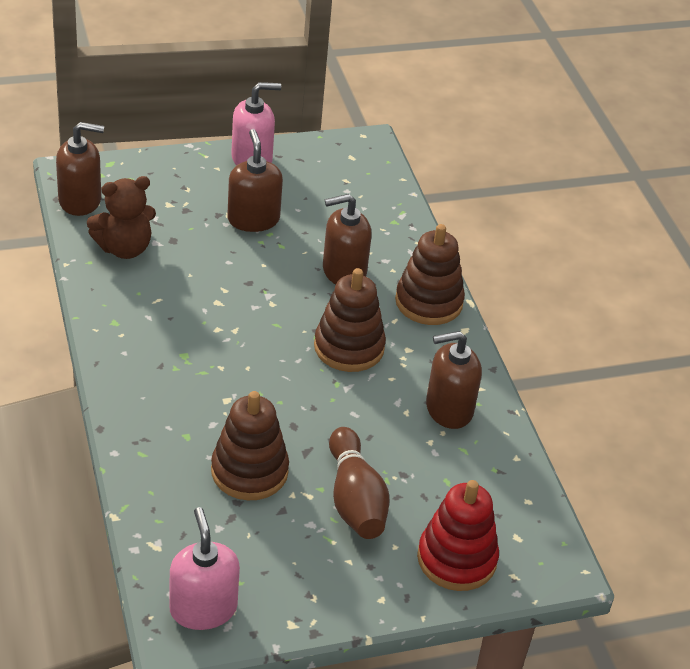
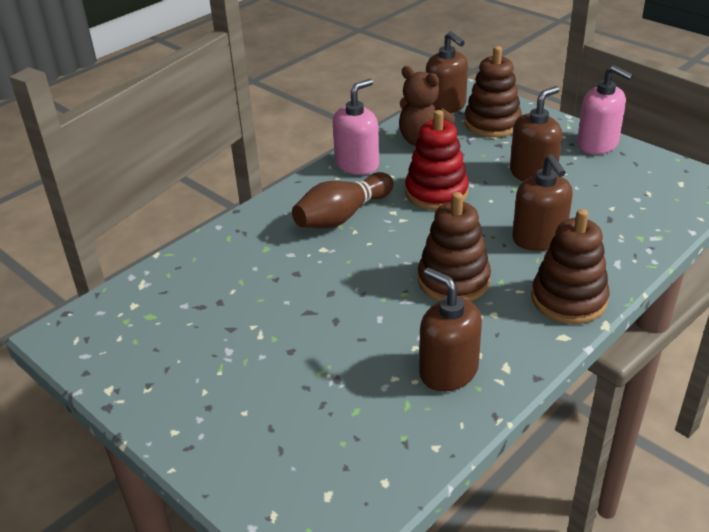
camera: 65 degrees right, 5 degrees down
(203, 608) = (94, 334): pink soap dispenser -> pink soap dispenser (357, 164)
(249, 471) = (257, 293): brown stacking toy -> brown stacking toy (492, 123)
(343, 271) = (539, 239): brown soap dispenser -> brown soap dispenser turned 150 degrees counterclockwise
(355, 499) = (279, 362): brown bowling pin -> brown bowling pin (342, 216)
(456, 559) = (261, 461): red stacking toy -> red stacking toy (436, 193)

